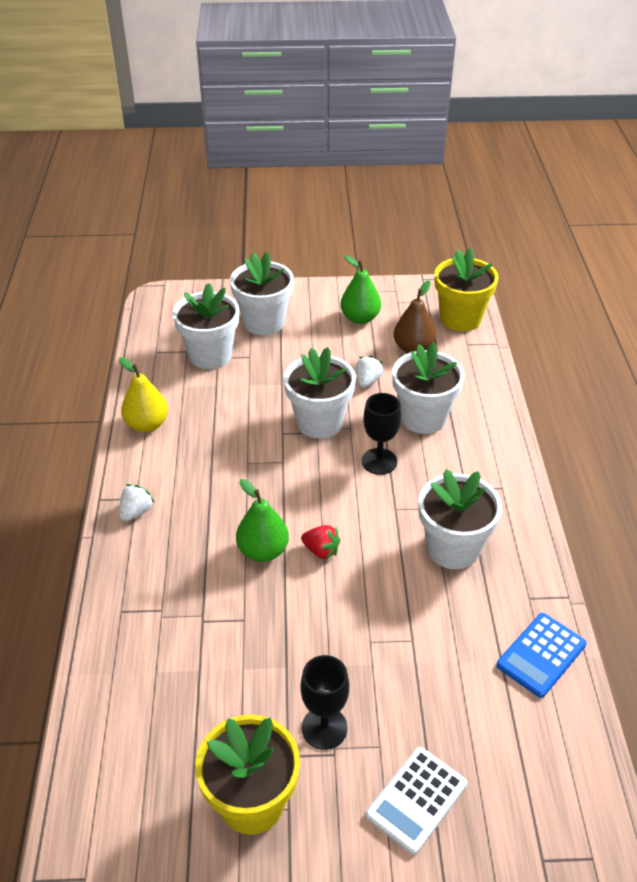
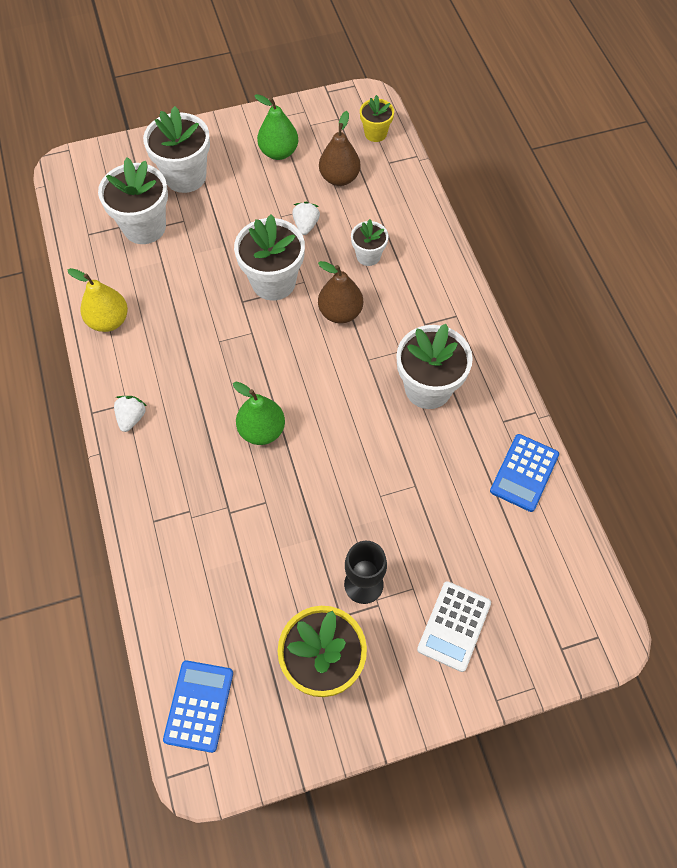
camera: 15 degrees left, 20 degrees up
(98, 811) = (199, 706): none -> blue calculator
(321, 551) = (313, 418): red strawberry -> none
(379, 461) = (340, 312): black goblet -> brown pear
(423, 418) = (368, 256): white flower pot -> white flower pot, size x0.56
(460, 319) = (375, 133): yellow flower pot -> yellow flower pot, size x0.56

